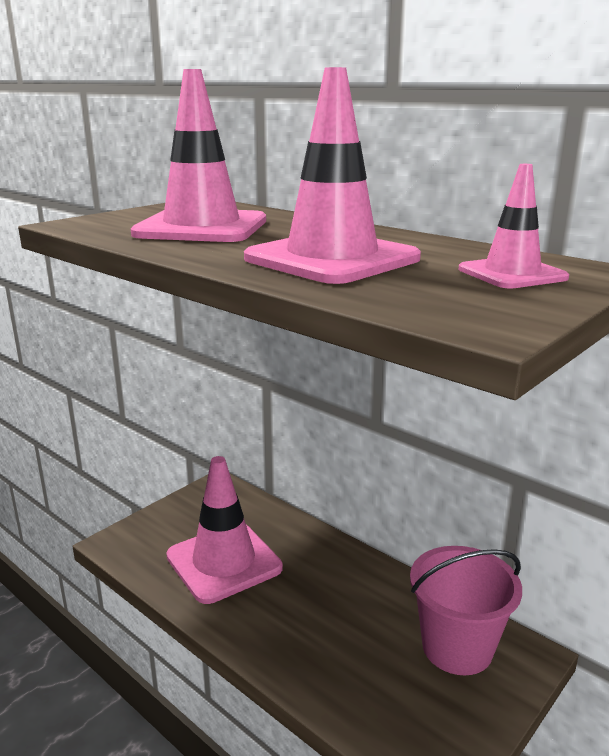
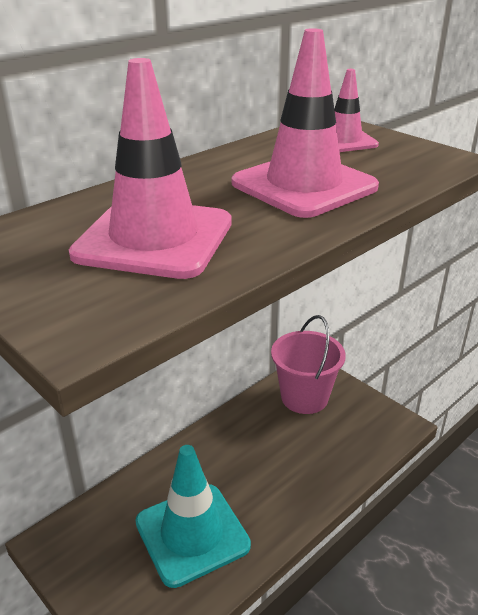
camera: 85 degrees left, 10 degrees up
(224, 562) = (192, 533): pink traffic cone -> turquoise traffic cone

